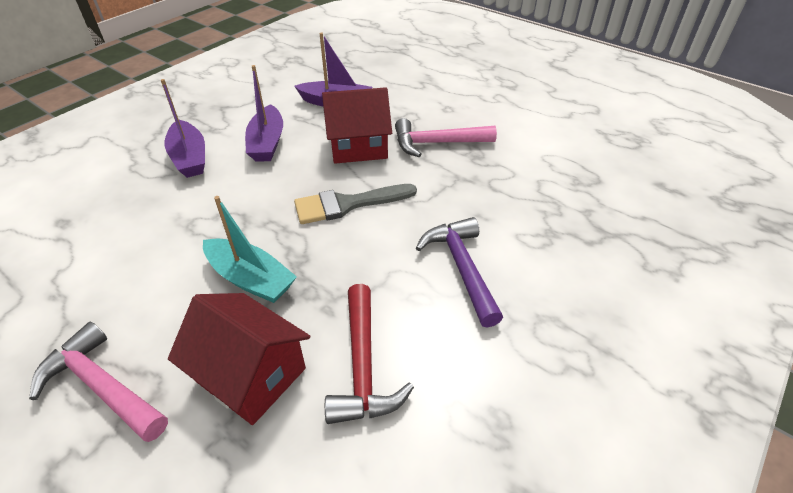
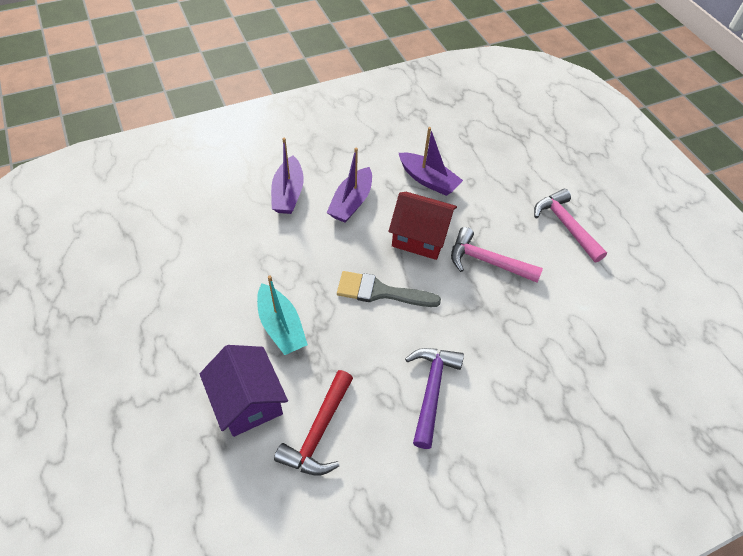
camera: 25 degrees right, 10 degrees up
(102, 386) = (162, 363): pink hammer -> pink hammer (565, 225)
(251, 375) = (248, 401): red house -> purple house

